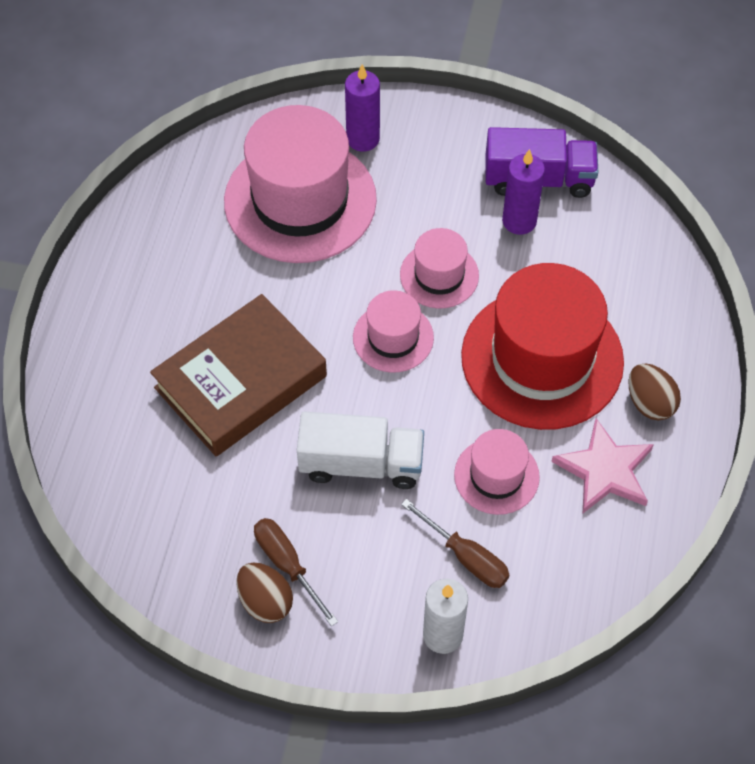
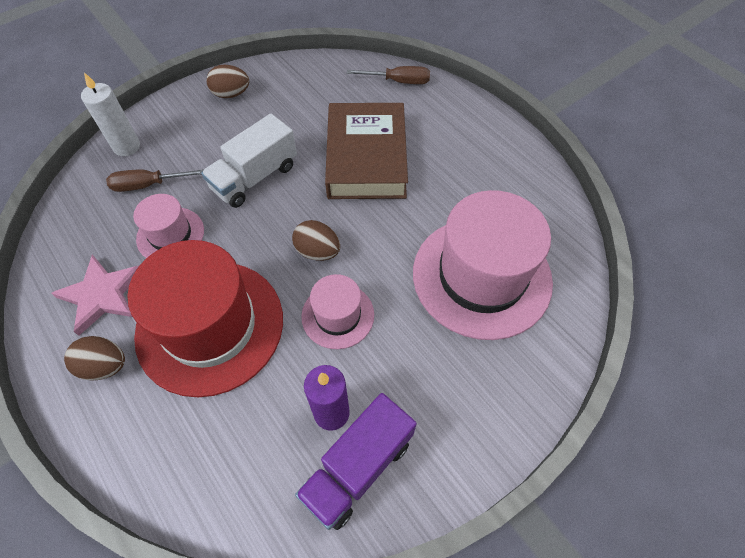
camera: 130 degrees right, 0 degrees up
(287, 565) = (238, 112): brown screwdriver -> brown screwdriver (398, 81)
(363, 139) = (511, 360): purple candle -> none
(393, 337) = (317, 251): pink hat -> brown egg

